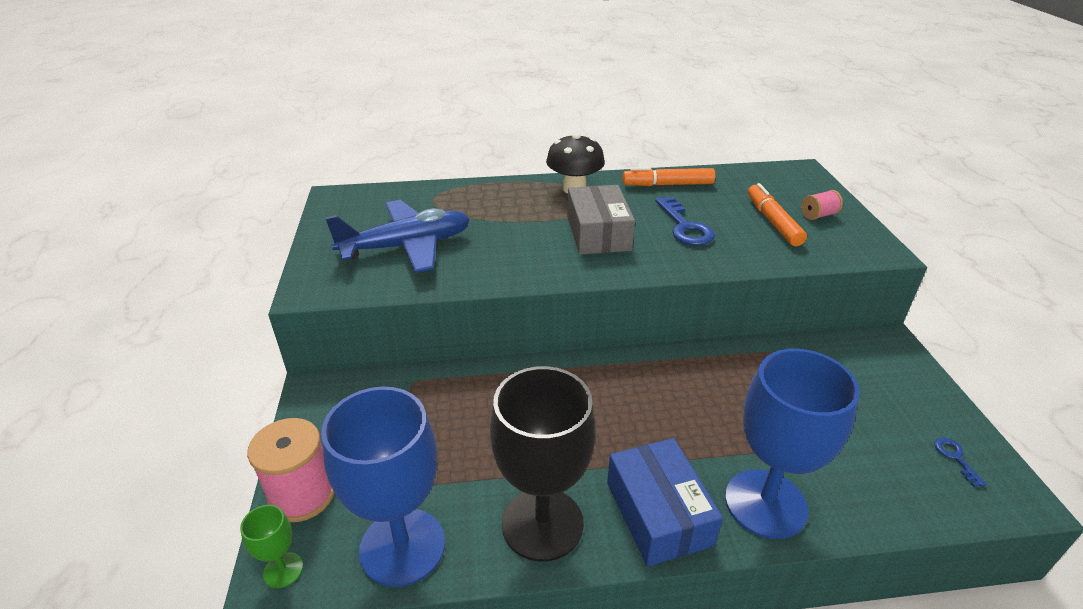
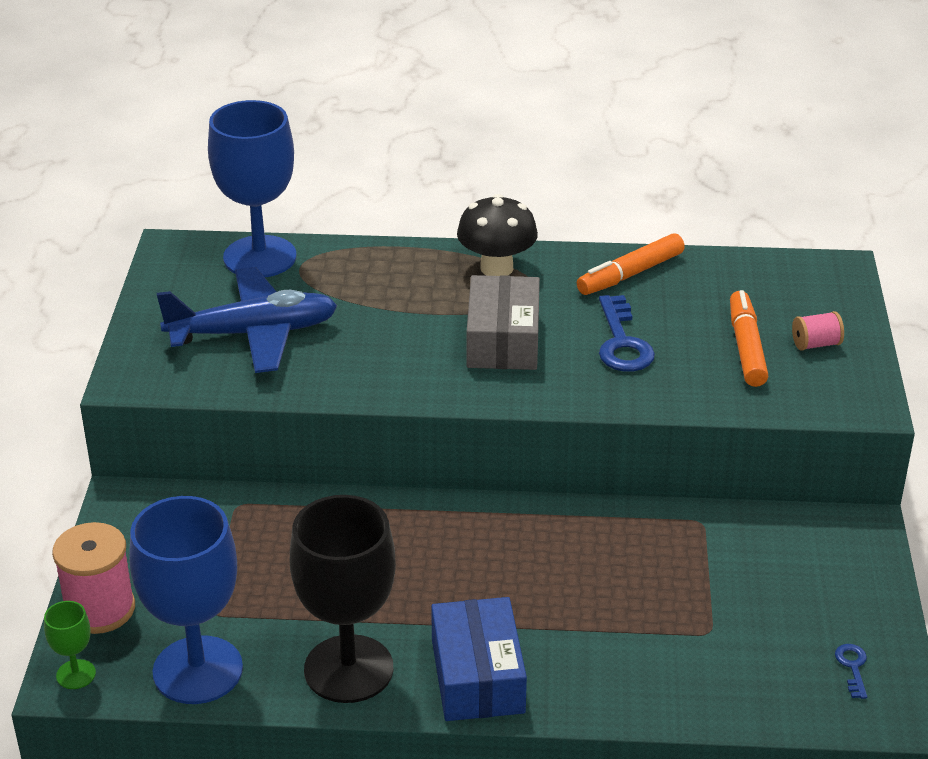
camera: 10 degrees right, 0 degrees up
(667, 184) = (630, 274): orange marker -> orange marker turned 45 degrees counterclockwise
(765, 503) = (601, 682): blue goblet -> blue goblet (260, 257)

